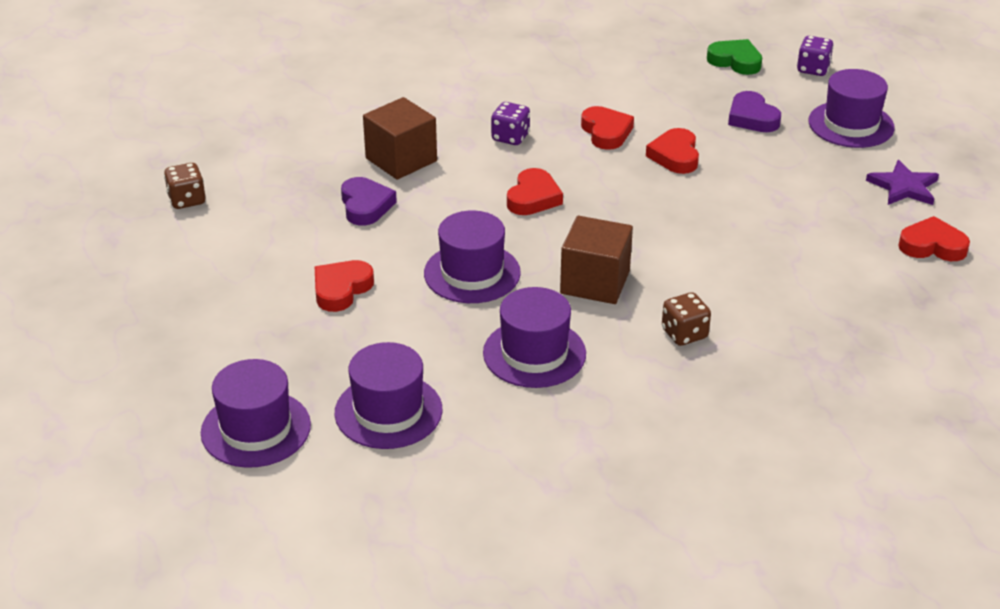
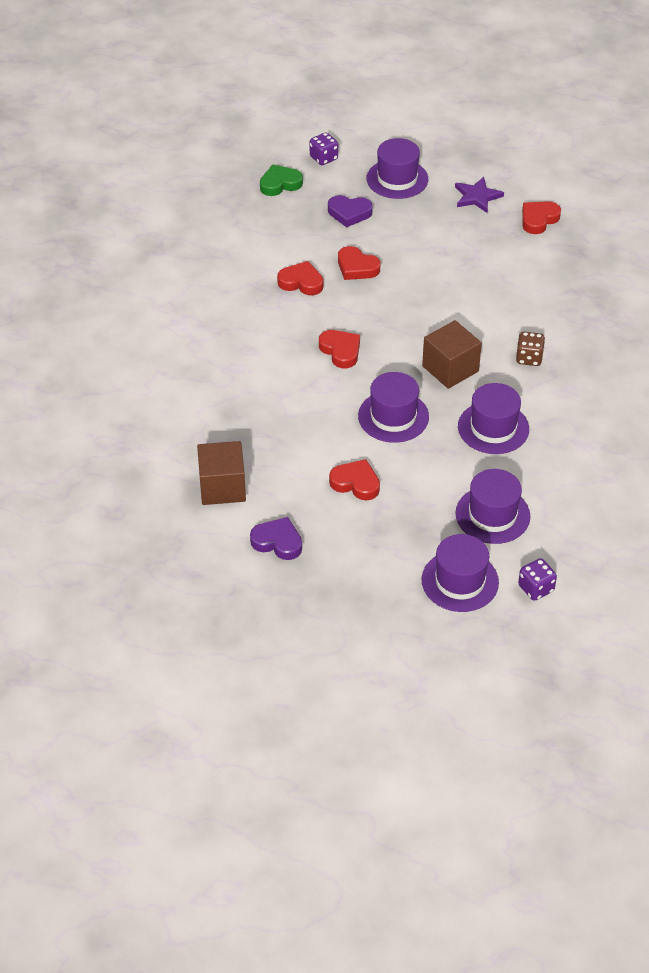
camera: 55 degrees left, 10 degrees up
(187, 200) = (181, 516): brown dice -> none
(341, 289) = (356, 483): red heart -> red heart turned 135 degrees clockwise
(365, 206) = (275, 431): purple heart -> purple heart (277, 542)
(401, 160) = (238, 390): brown cube -> brown cube (222, 487)
(510, 137) = (263, 327): purple dice -> purple dice (536, 588)

